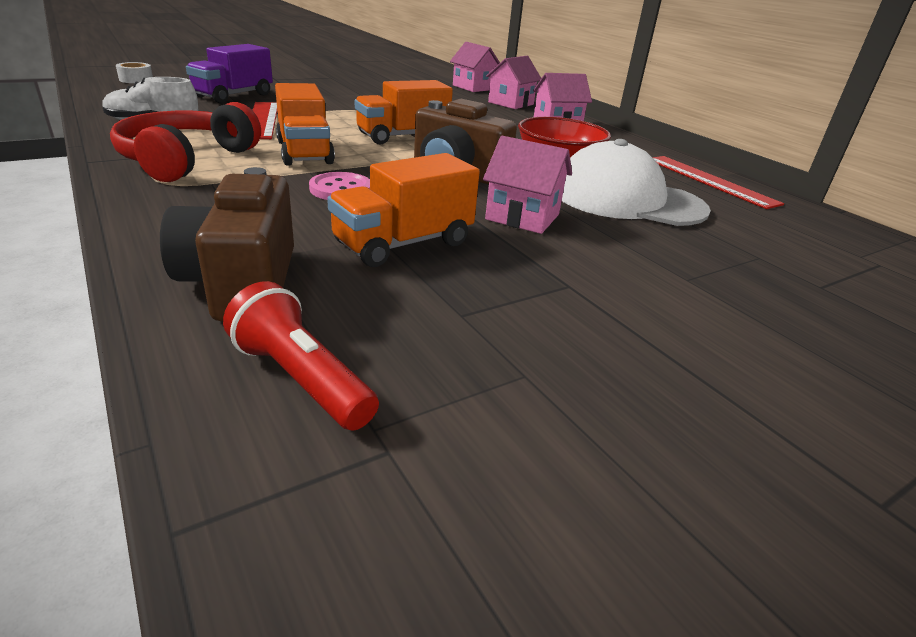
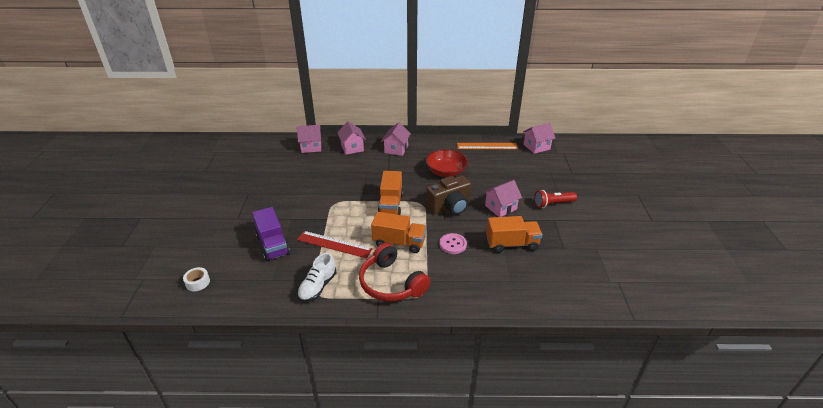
camera: 55 degrees left, 5 degrees up
(242, 283) = (527, 289): brown camera -> none
(301, 379) = (586, 288): red flashlight -> red flashlight (553, 204)
(403, 243) = (512, 244): orange truck -> orange truck turned 90 degrees counterclockwise
(627, 200) = (496, 175): white cap -> none
(709, 181) = (486, 146): red ruler -> orange ruler
(824, 228) = (536, 147): none -> pink house

